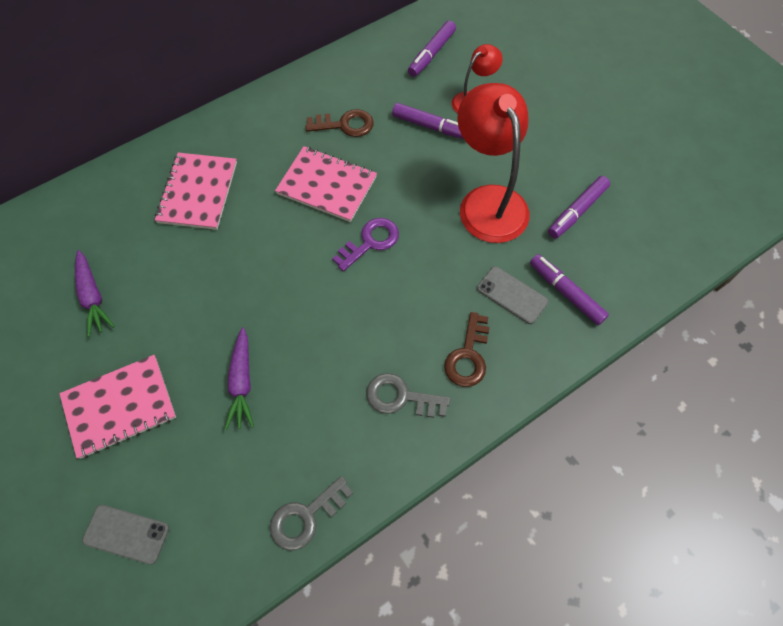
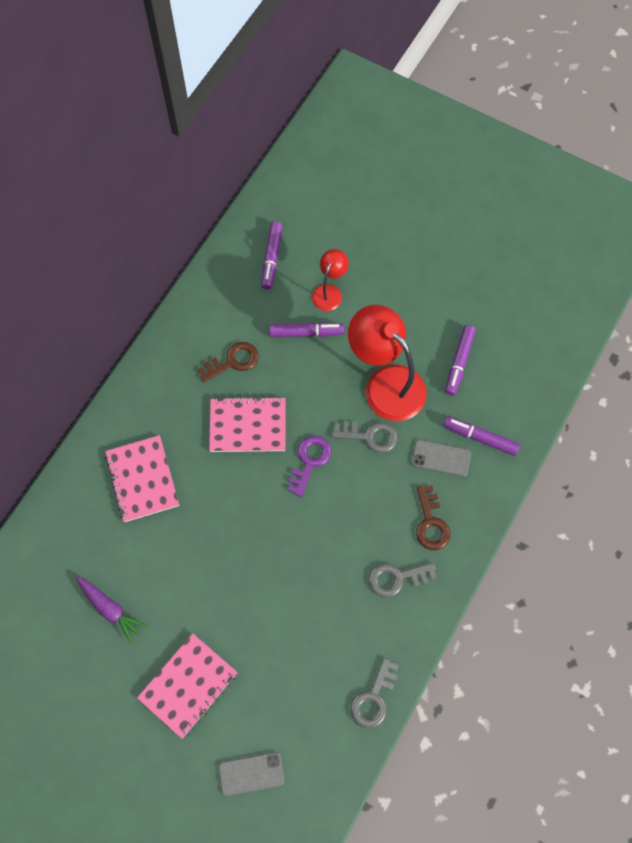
camera: 25 degrees left, 5 degrees up
(242, 383) = (272, 623): purple carrot -> none
(445, 243) = (370, 436): none -> grey key

